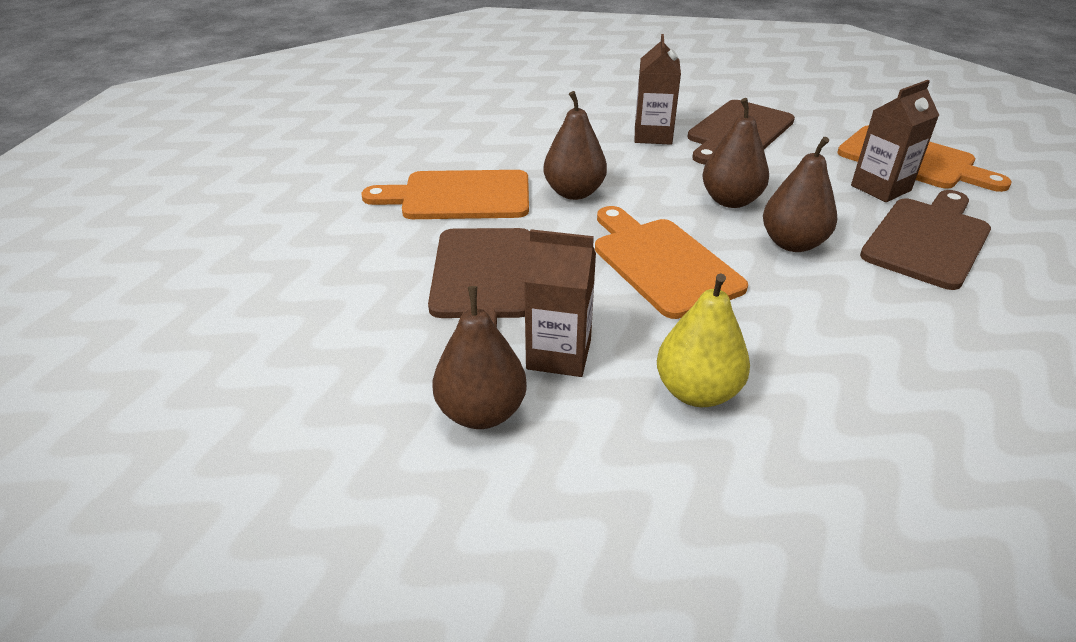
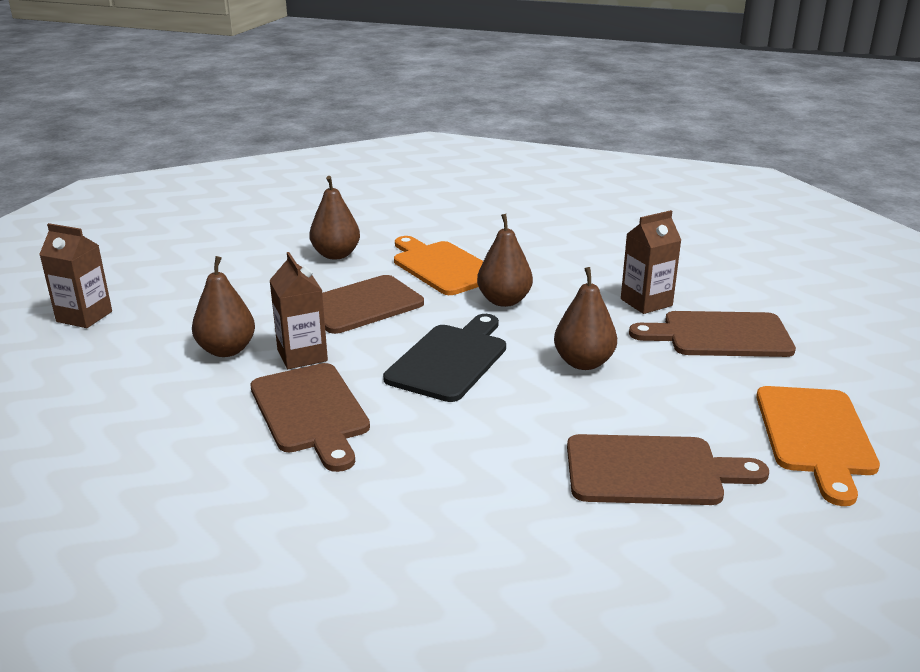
camera: 55 degrees right, 10 degrees down
(662, 263) = (450, 360): orange cutting board -> black cutting board
(697, 392) = (311, 412): yellow pear -> brown cutting board
(792, 243) = (550, 405): brown pear -> brown pear (336, 255)
(880, 188) = (720, 429): brown carton -> brown carton (84, 316)

